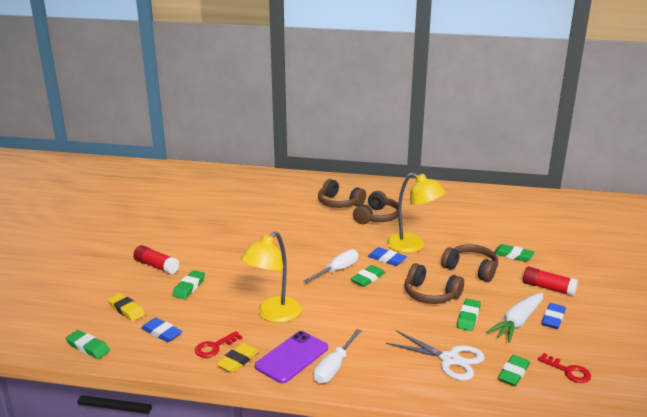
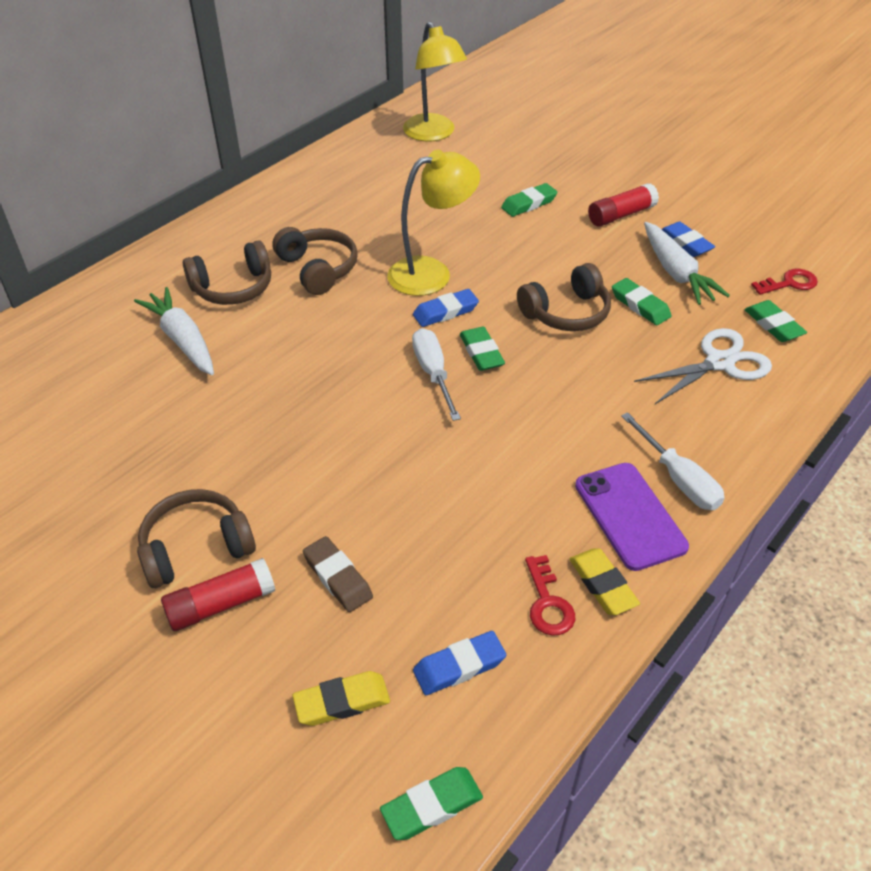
camera: 60 degrees left, 20 degrees up
(189, 287) = (337, 577): green eraser -> brown eraser
(273, 315) = (504, 495): yellow lamp -> yellow lamp (433, 134)
(293, 205) = (182, 340): none -> white carrot
(471, 269) = (533, 251): brown headphones -> brown headphones (196, 548)

